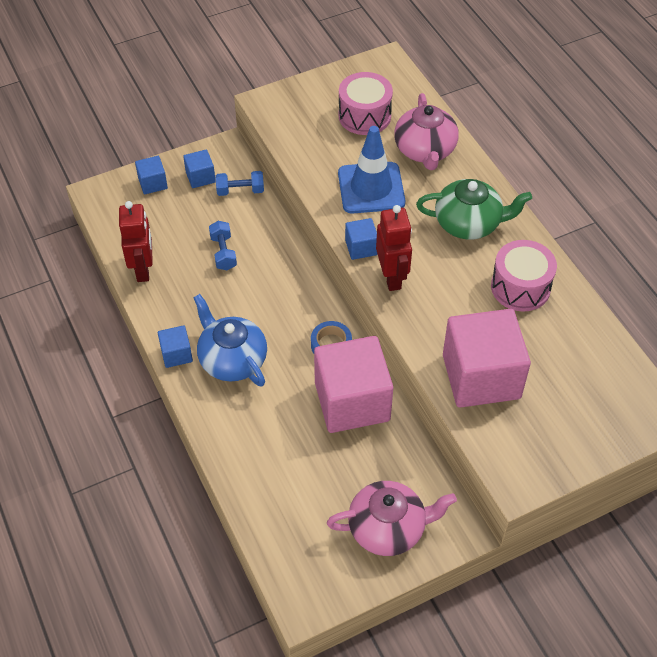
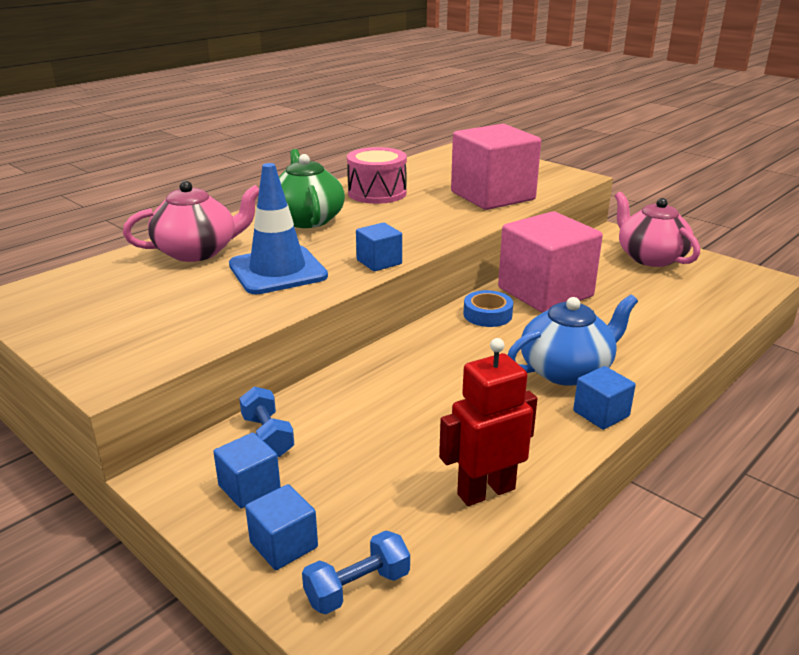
camera: 110 degrees left, 25 degrees down
(223, 252) = (402, 420): blue dumbbell -> blue dumbbell (357, 587)
(232, 360) = (567, 370): blue teapot -> blue teapot turned 150 degrees counterclockwise
(364, 116) = (136, 294): pink drum -> none
(392, 277) = (410, 242): red robot -> none

